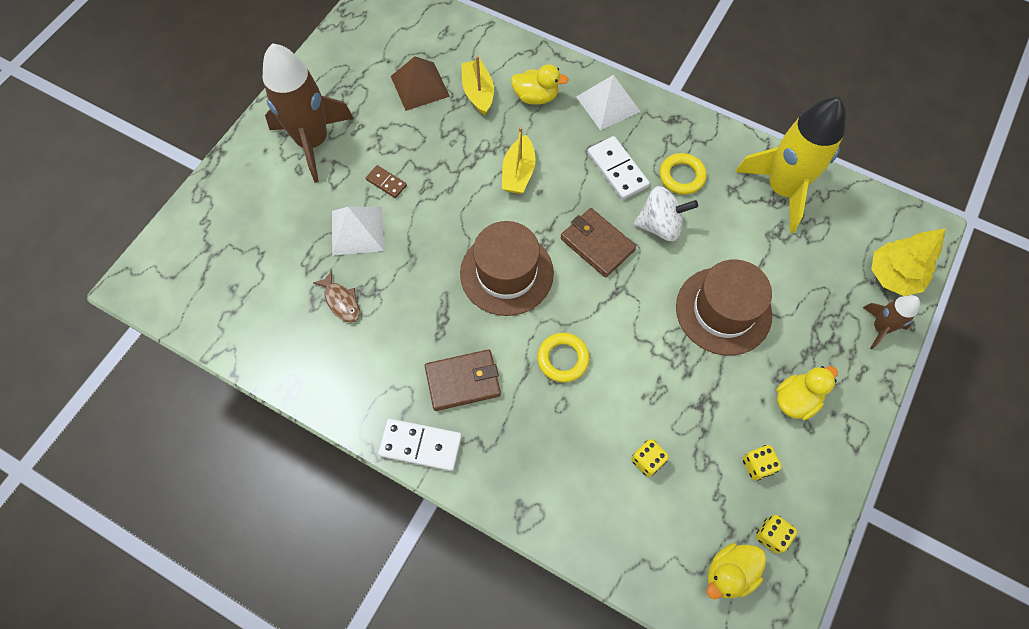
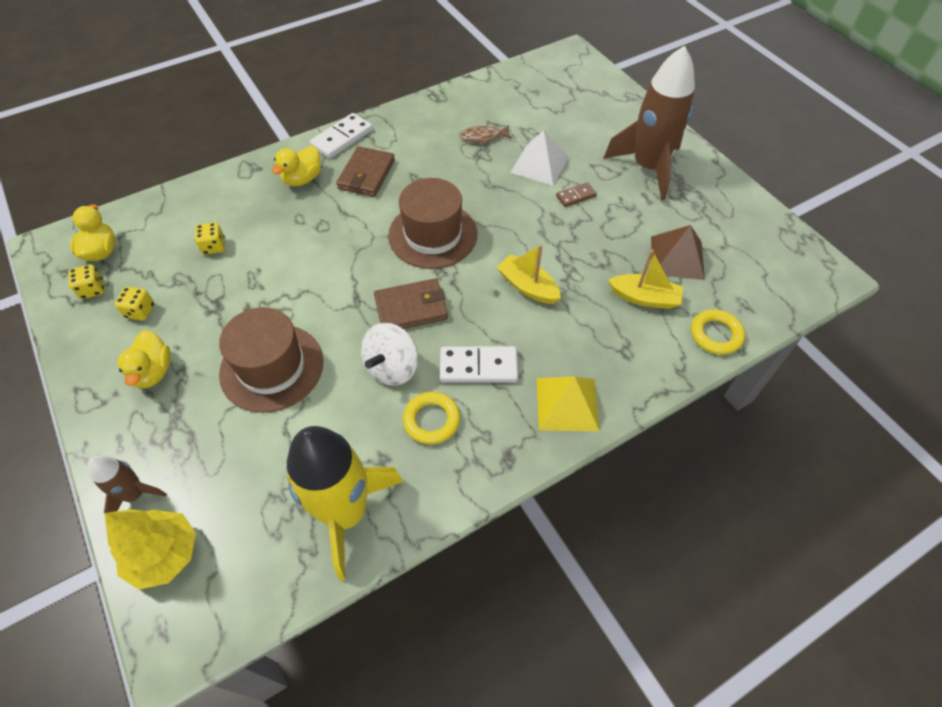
camera: 120 degrees right, 10 degrees down
(536, 97) = (613, 343): yellow duck -> yellow duck (302, 179)
(563, 359) = (332, 235): yellow ring -> yellow ring (715, 334)
(608, 104) = (567, 404): white pyramid -> yellow pyramid

